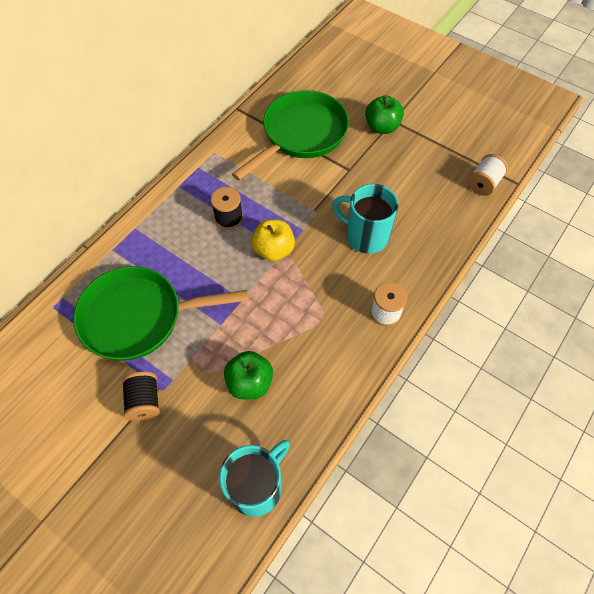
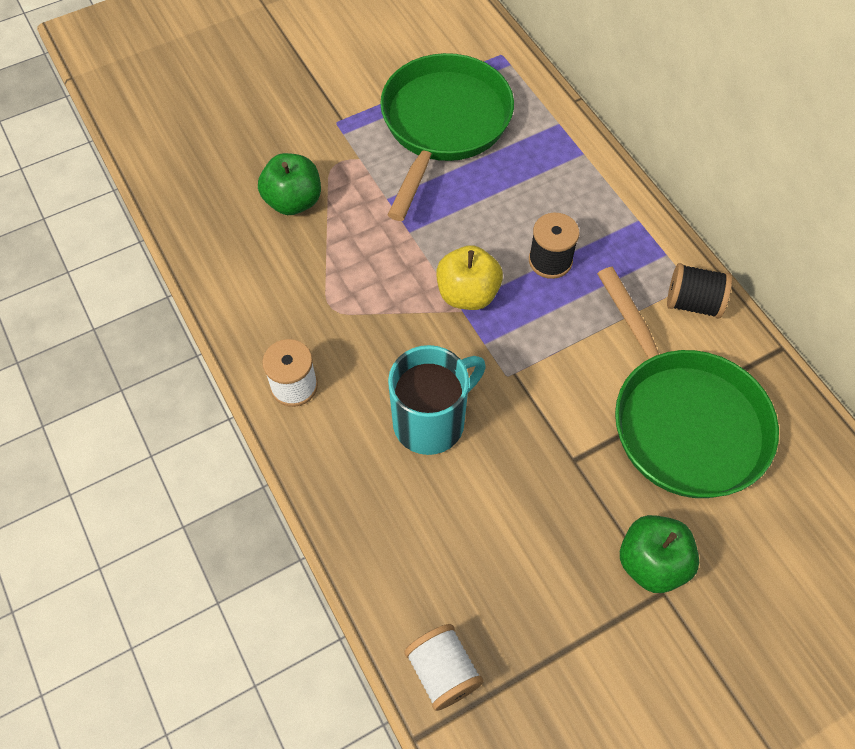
camera: 115 degrees right, 0 degrees up
(144, 401) = (333, 104): black spool -> black spool (693, 303)
(257, 486) = (176, 168): turquoise mug -> none

